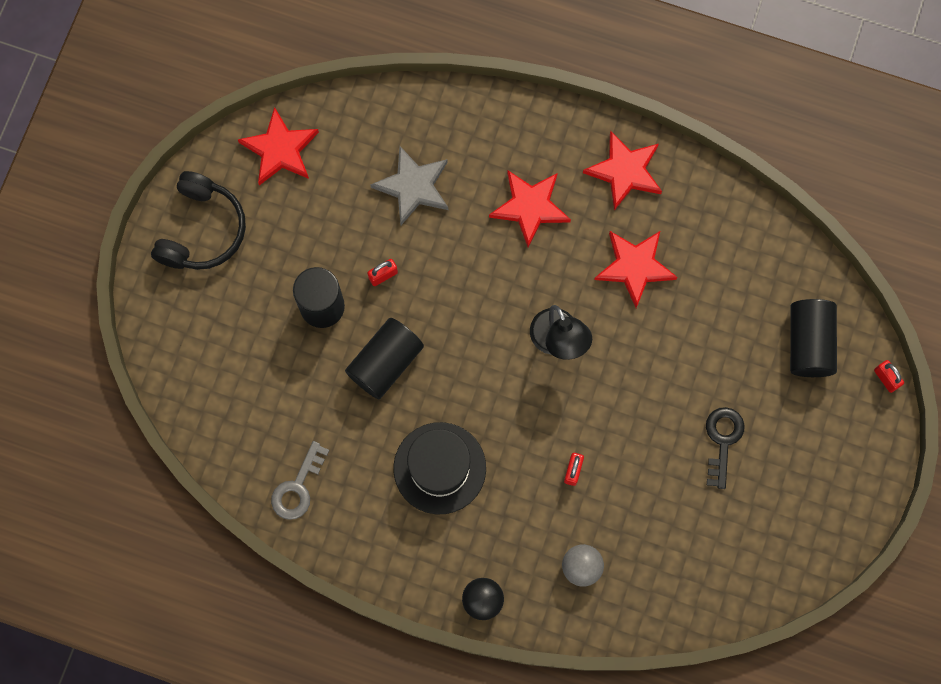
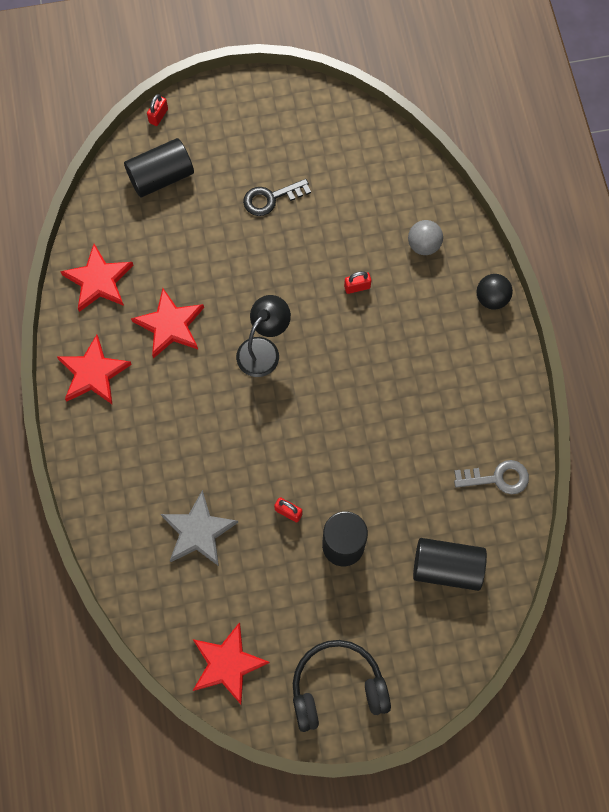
camera: 120 degrees left, 5 degrees down
(385, 363) = (359, 468): black cylinder -> black cylinder (447, 567)
(439, 468) = (415, 381): black hat -> none
(530, 207) = (164, 429): red star -> red star (98, 281)

